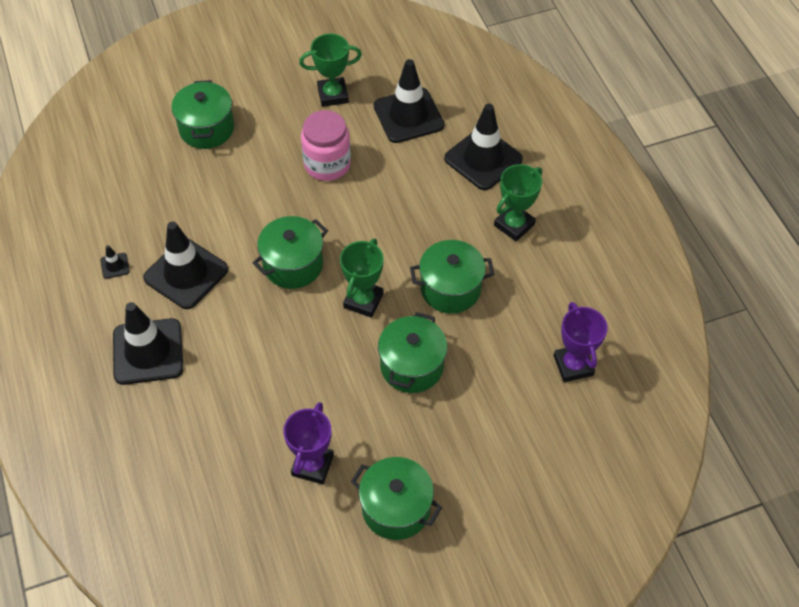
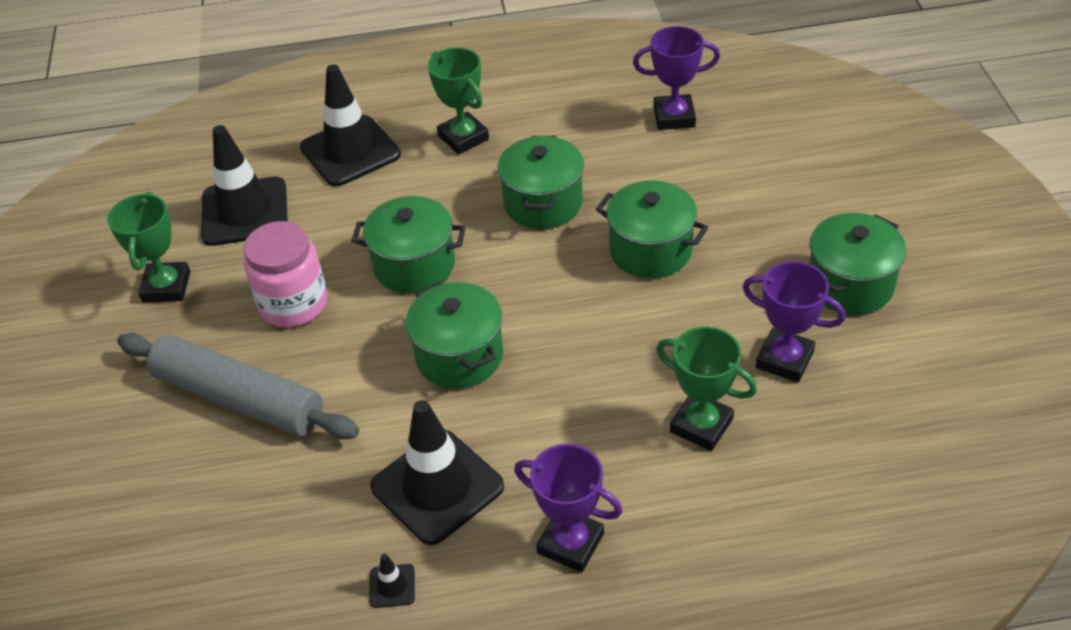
camera: 75 degrees left, 10 degrees down
(148, 352) = (570, 543): black traffic cone -> purple trophy
(206, 129) = (157, 445): green pot -> green pot (414, 265)
(245, 157) = (239, 398): none -> grey rolling pin
(363, 301) = (540, 286): green trophy -> green trophy (701, 425)

